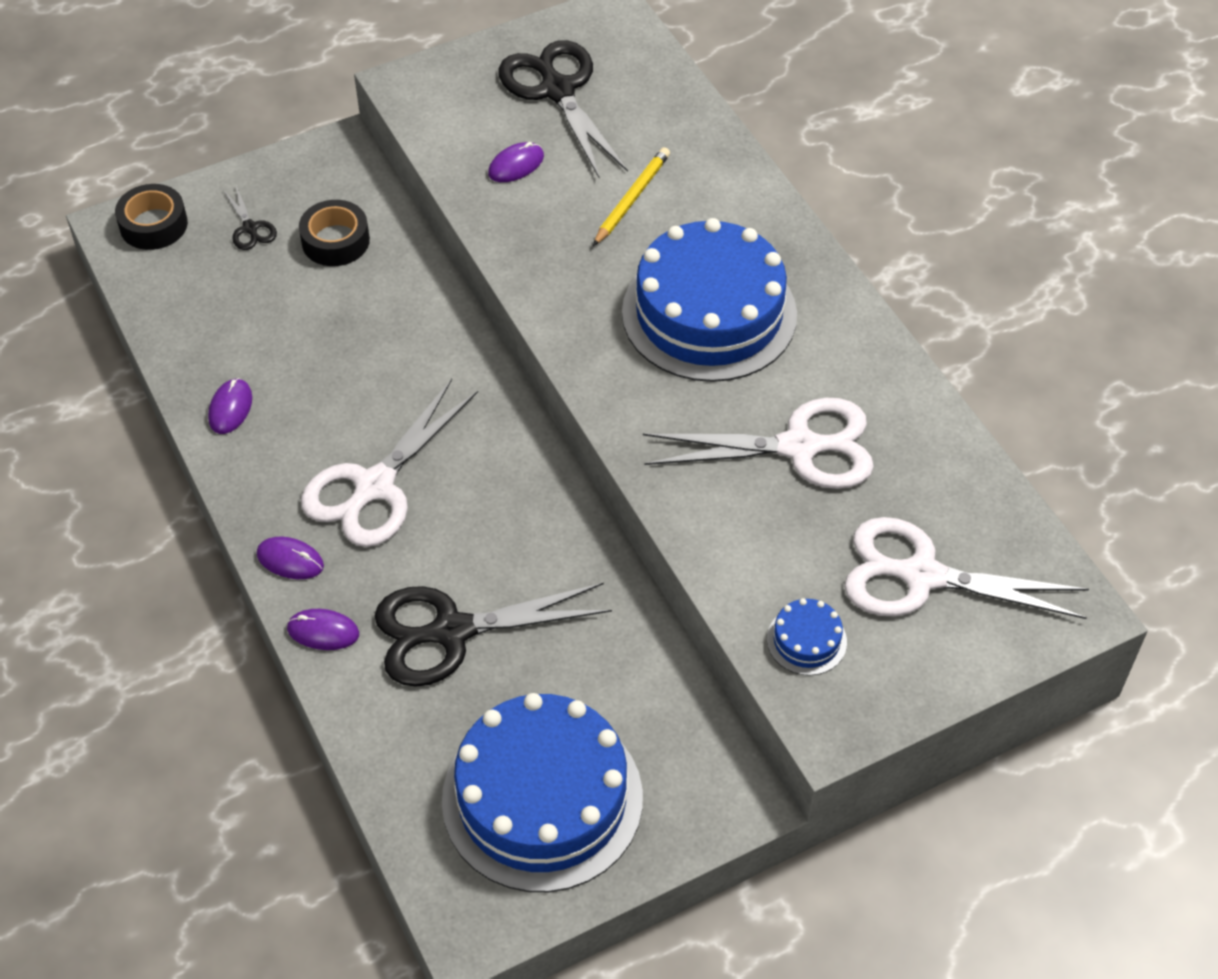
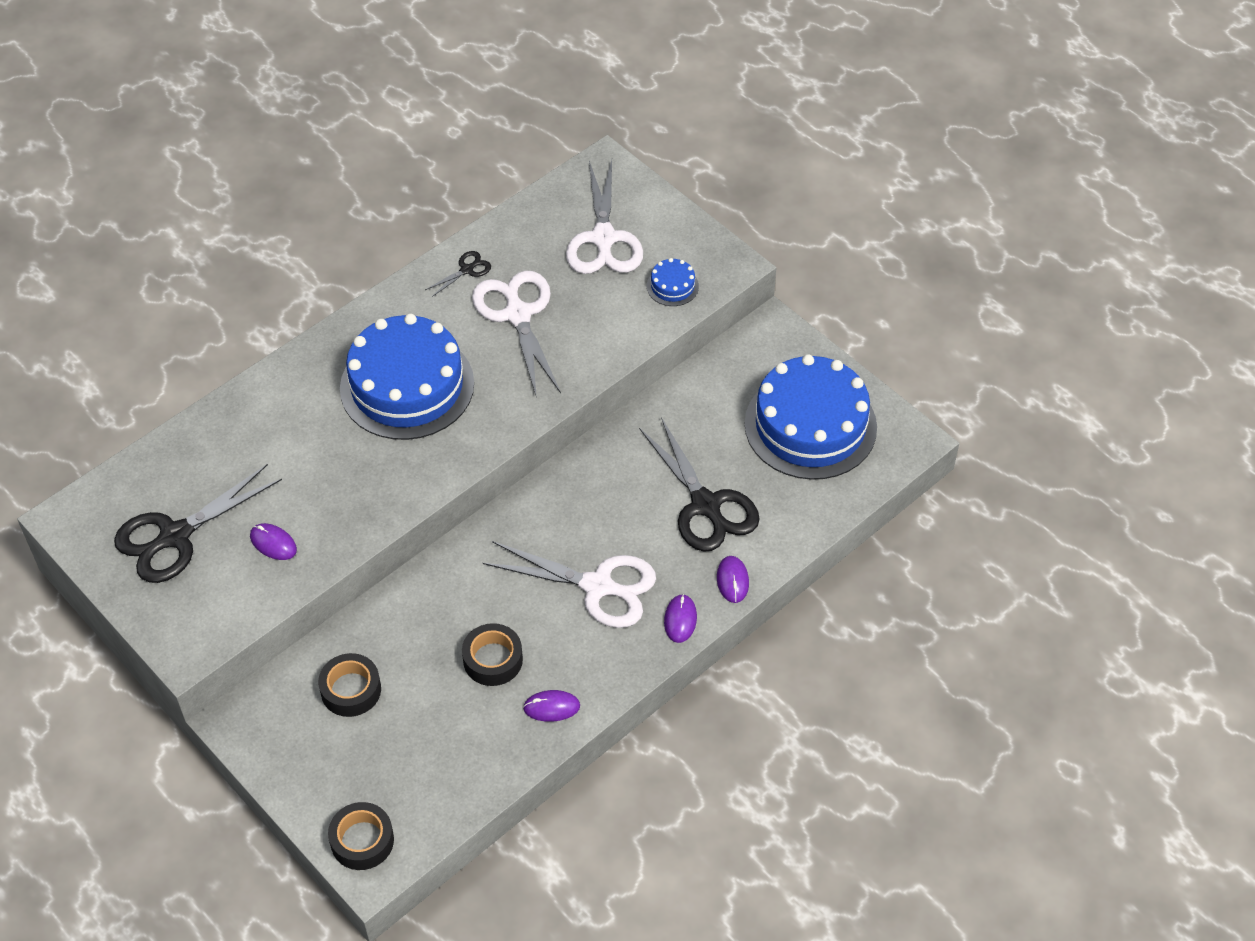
camera: 105 degrees left, 0 degrees up
(250, 228) = (350, 761): black scissors -> black scissors (467, 270)
(317, 367) = (493, 660): none -> black tape
(632, 198) = (296, 457): yellow pencil -> none

